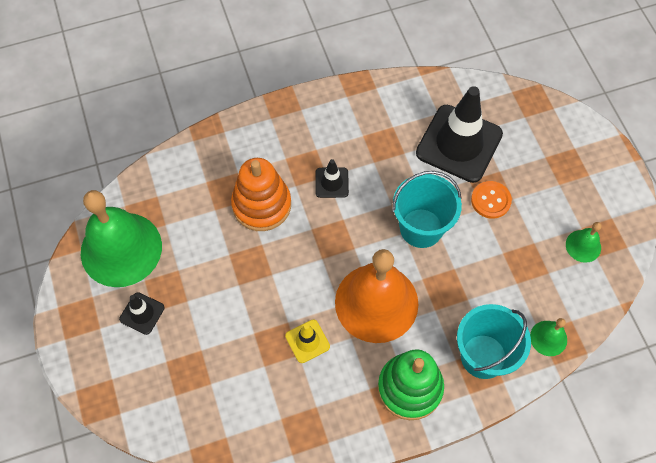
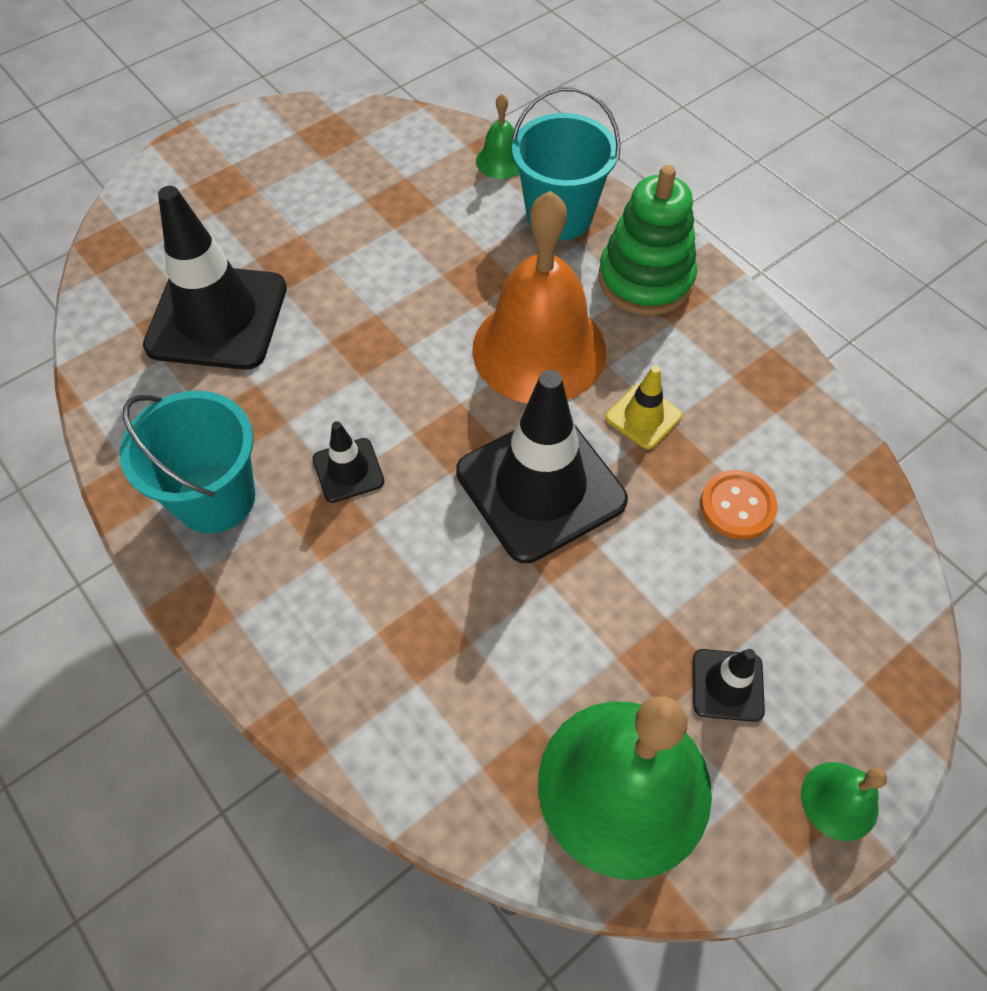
camera: 110 degrees left, 5 degrees down
(261, 205) = (432, 565): orange stacking toy -> none
(285, 270) = (540, 486): none -> black traffic cone
(421, 228) = (390, 327): turquoise bucket -> turquoise bucket (215, 498)
(490, 200) = (311, 258): orange button -> orange button (737, 506)
(583, 246) = (350, 151): green bell -> green bell (839, 800)

